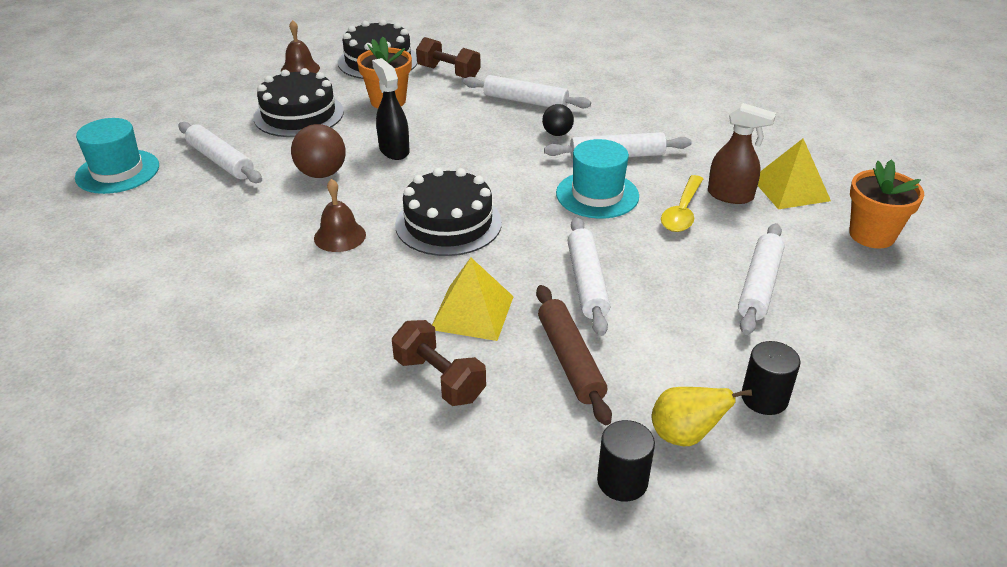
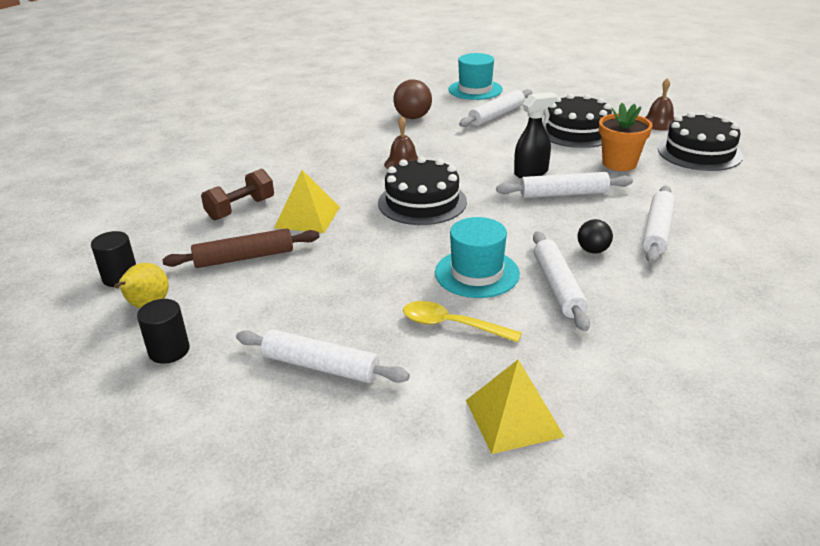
camera: 90 degrees right, 5 degrees down
(321, 174) = (487, 149): brown ball -> brown ball (413, 117)
(448, 72) = (698, 187): brown dumbbell -> none
(587, 282) = (337, 266): white rolling pin -> white rolling pin (563, 194)
(730, 196) = (489, 364): brown spray bottle -> none
(871, 235) = (413, 480): orange flower pot -> none

